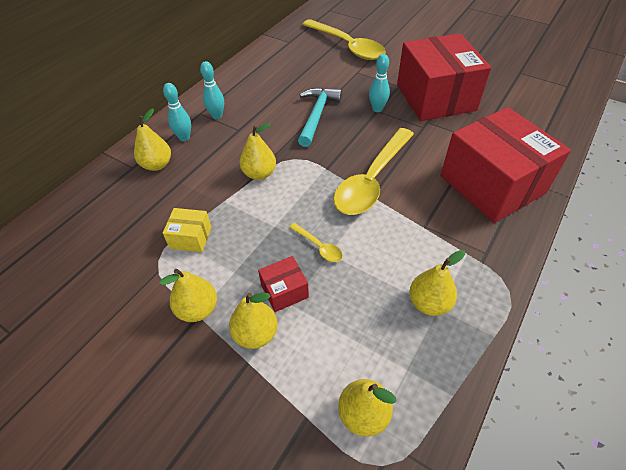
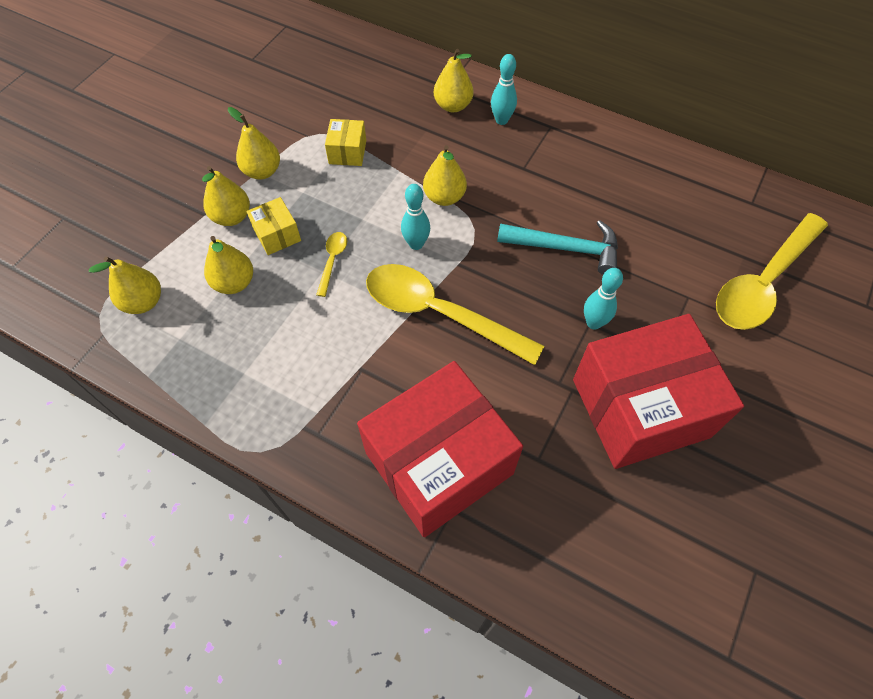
camera: 85 degrees right, 10 degrees up
(217, 116) = (548, 143): turquoise bowling pin -> turquoise bowling pin (416, 244)
(284, 291) = (277, 235): red box -> yellow box
(318, 246) = (332, 261): yellow spoon -> yellow spoon turned 150 degrees clockwise
(429, 303) = (251, 364): yellow pear -> yellow pear (234, 283)

